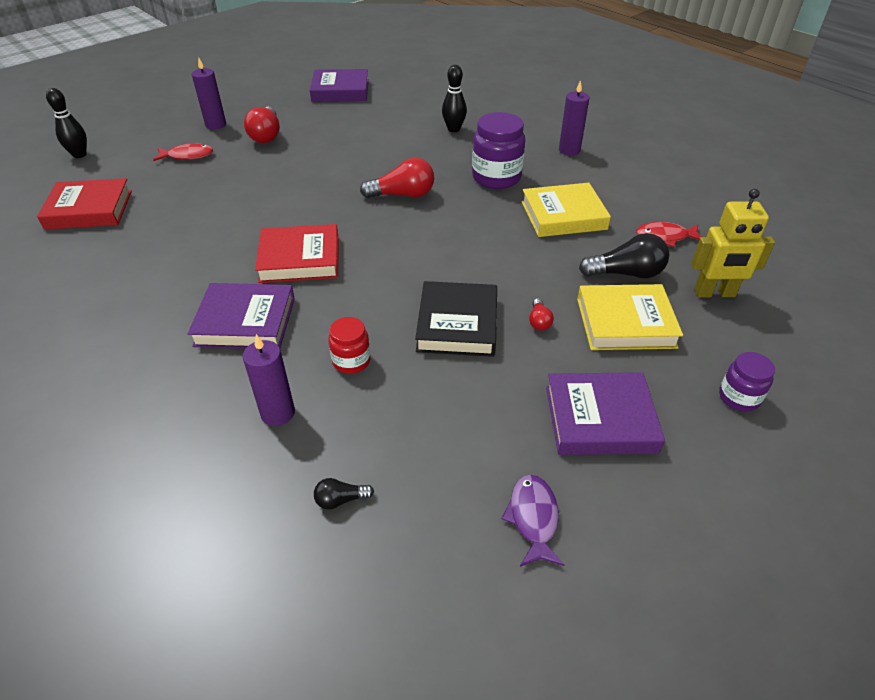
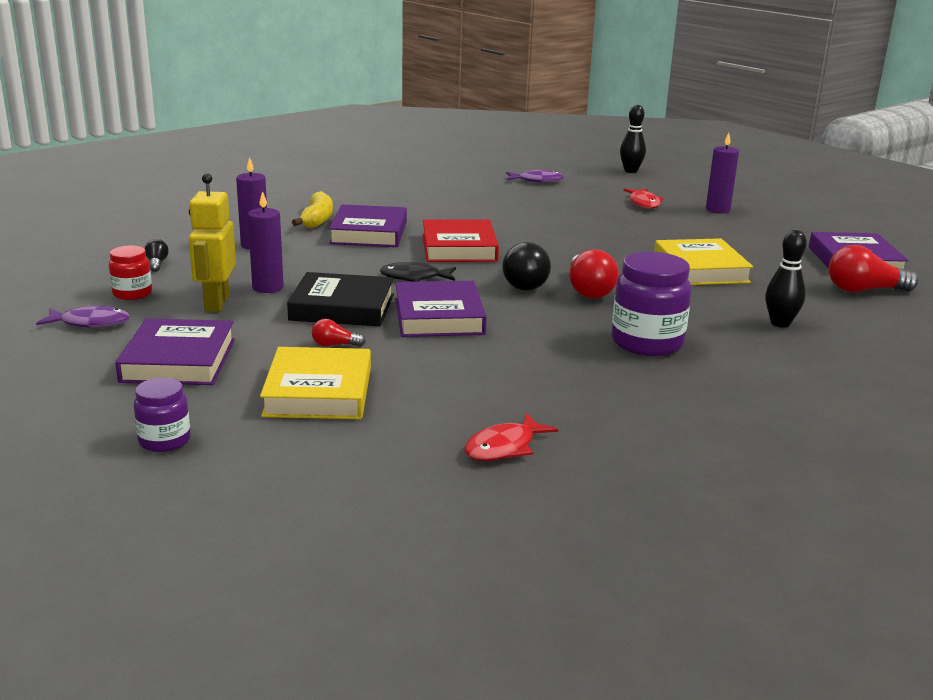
camera: 90 degrees right, 20 degrees down
(89, 209) = (537, 181): red book -> purple fish
(188, 368) = (317, 220): none -> yellow banana
(266, 135) = (704, 230): red light bulb -> red light bulb (864, 290)
(351, 361) = (304, 267): red jar -> red jar (132, 294)
(380, 284) = (414, 277): none -> black fish
(468, 267) = (438, 317): none -> purple book
(563, 215) = (555, 378): yellow book -> yellow book (700, 269)
(569, 150) = (756, 402): purple candle -> purple candle (268, 287)
(626, 273) = (416, 405): black light bulb -> black light bulb (524, 282)
(665, 237) = (504, 447): red fish -> red fish turned 135 degrees counterclockwise
(714, 293) = (361, 463): yellow robot -> yellow robot (216, 303)

